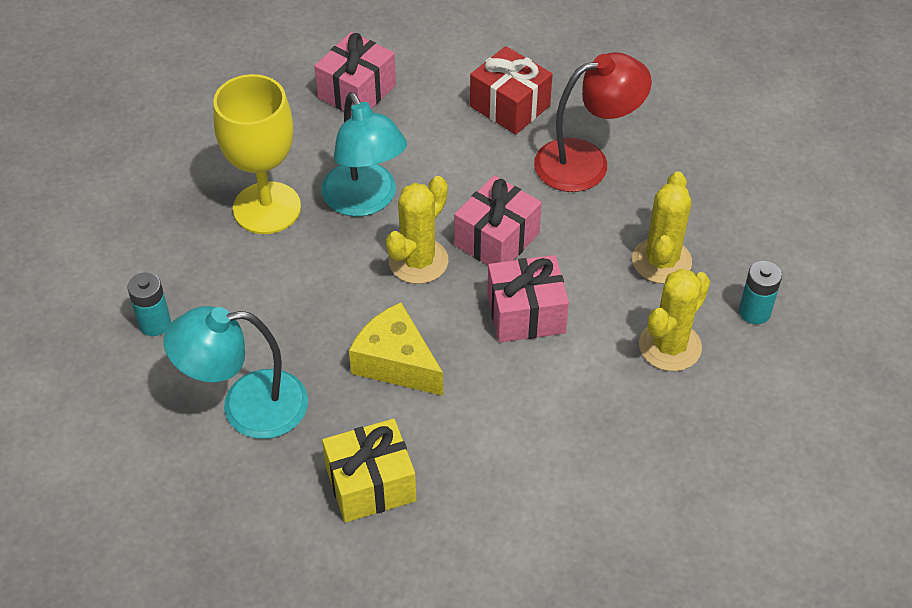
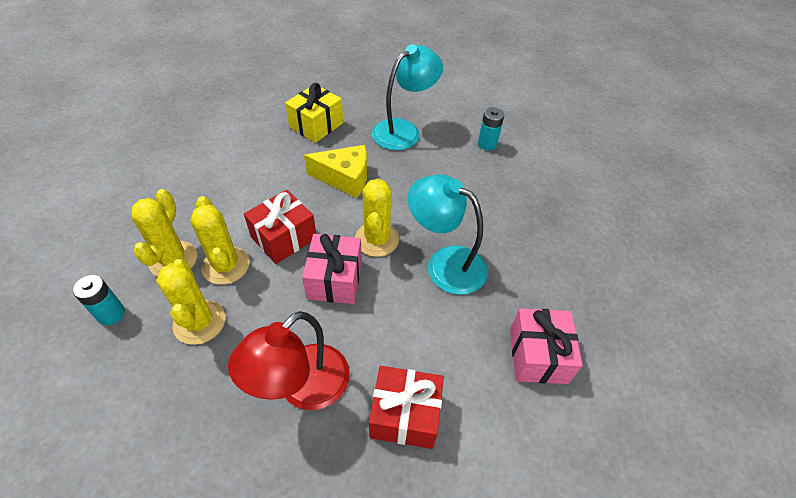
camera: 145 degrees right, 0 degrees up
(267, 208) = (500, 228): yellow goblet -> none
(526, 314) = (284, 238): pink gift -> red gift
(610, 310) = (226, 265): none -> yellow cactus

